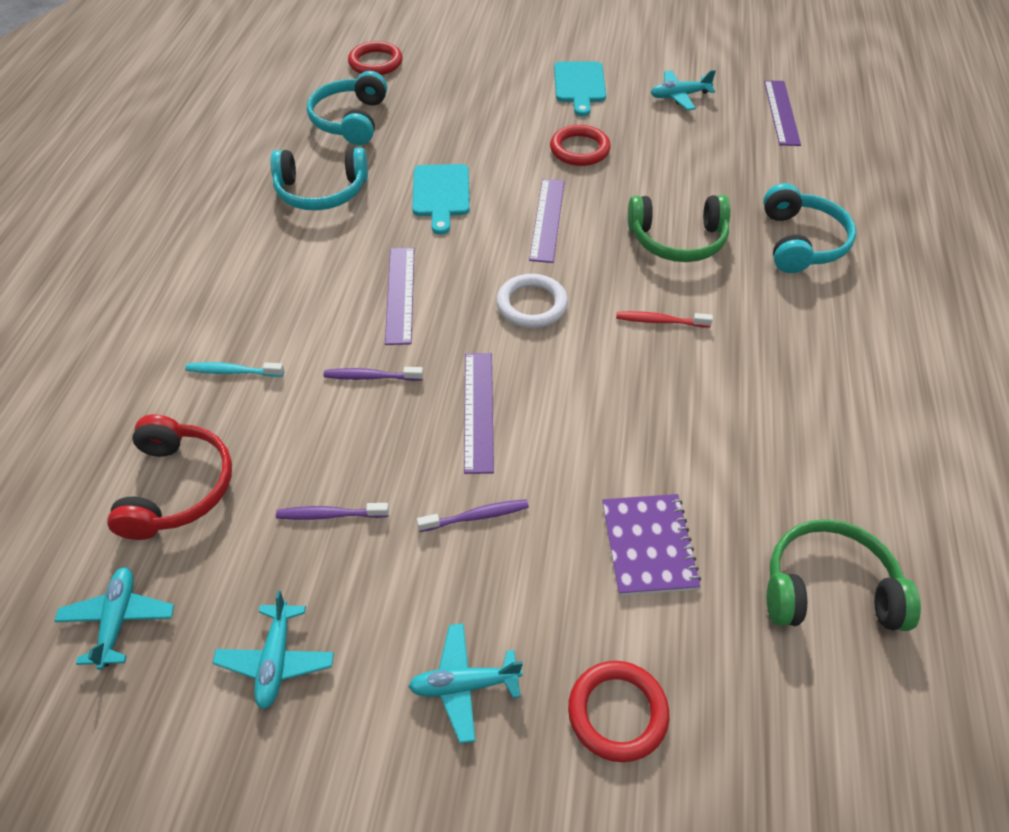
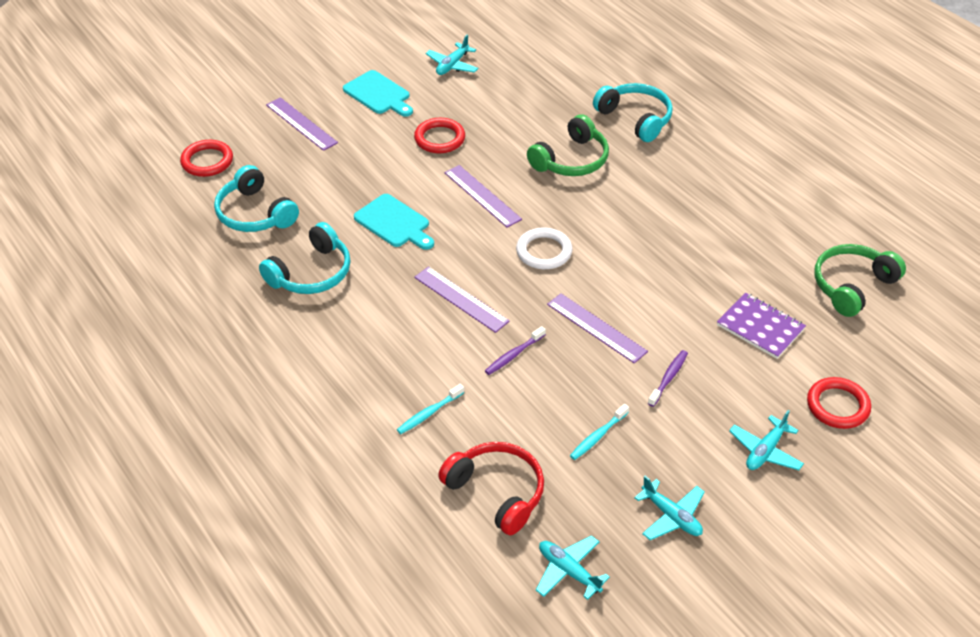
camera: 45 degrees left, 5 degrees down
(330, 515) = (597, 436): purple toothbrush -> turquoise toothbrush
(660, 321) = (622, 213): red toothbrush -> none
(781, 112) = (526, 41): purple ruler -> purple ruler (301, 124)

